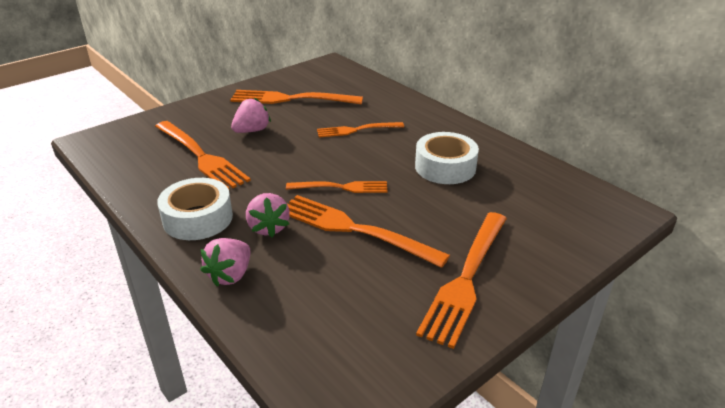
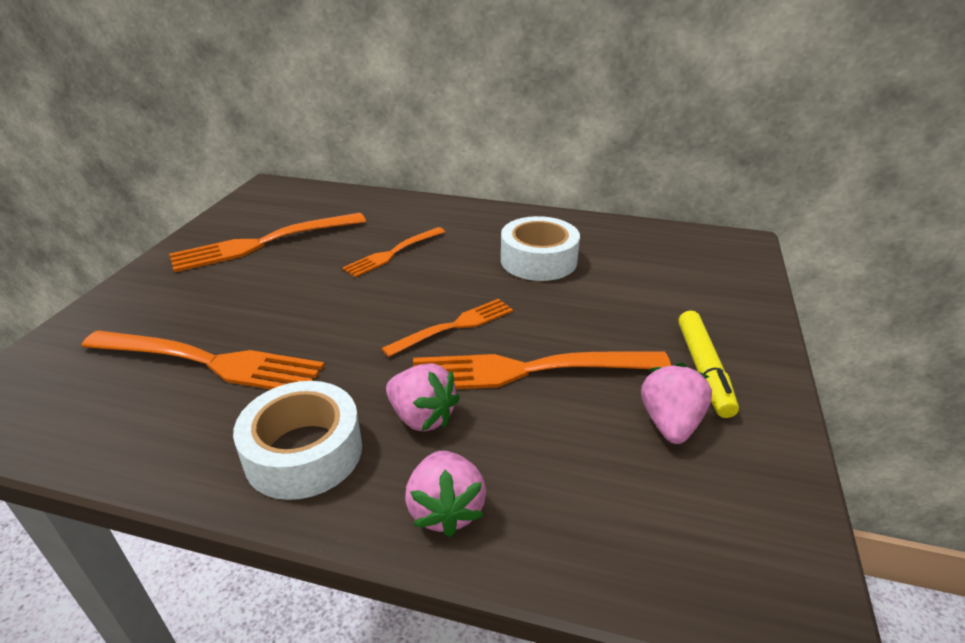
camera: 35 degrees left, 0 degrees up
(252, 130) = (252, 299): pink strawberry -> pink strawberry (670, 423)
(466, 278) = (703, 370): orange fork -> yellow marker

